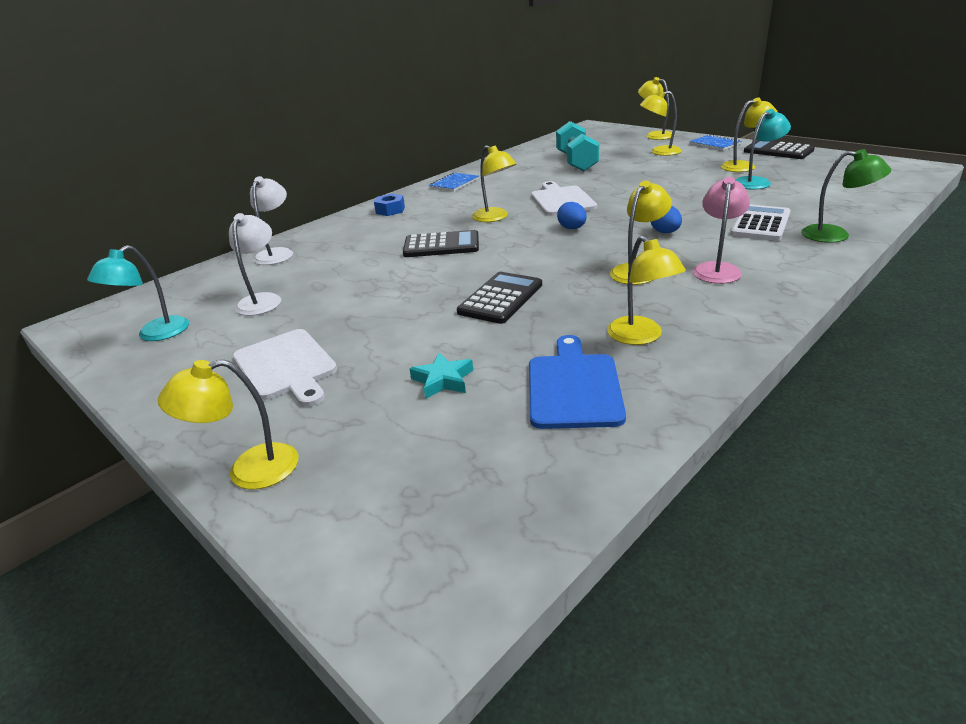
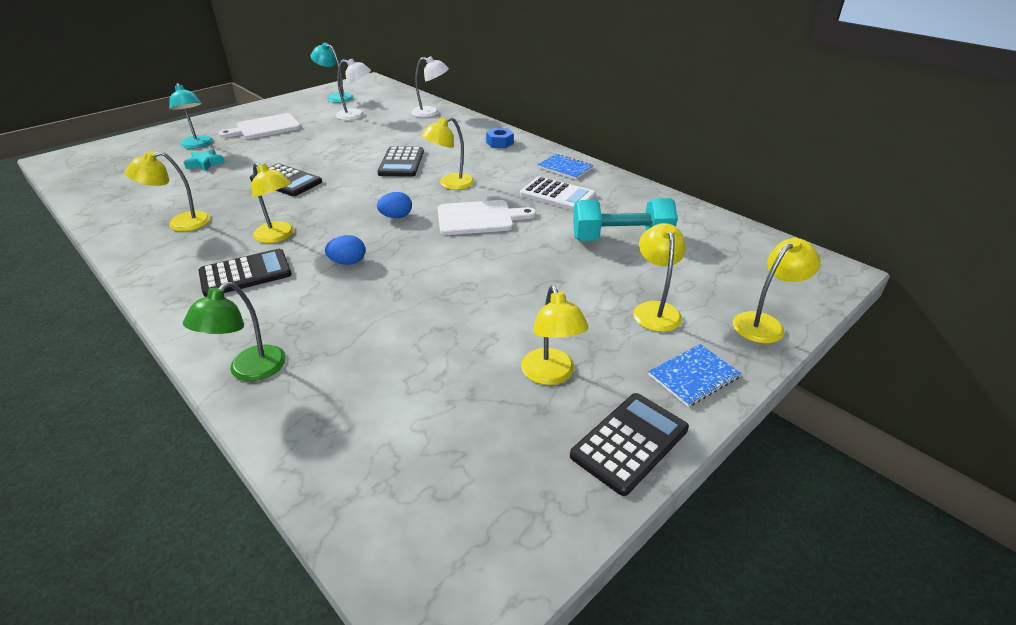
camera: 90 degrees right, 5 degrees up
(249, 470) = (183, 128): yellow lamp -> none
(573, 387) = (154, 196): blue cutting board -> none
(717, 269) = (245, 274): pink lamp -> black calculator
(756, 182) = (469, 366): turquoise lamp -> turquoise lamp (198, 145)
(761, 224) = (323, 326): white calculator -> white calculator (557, 195)

